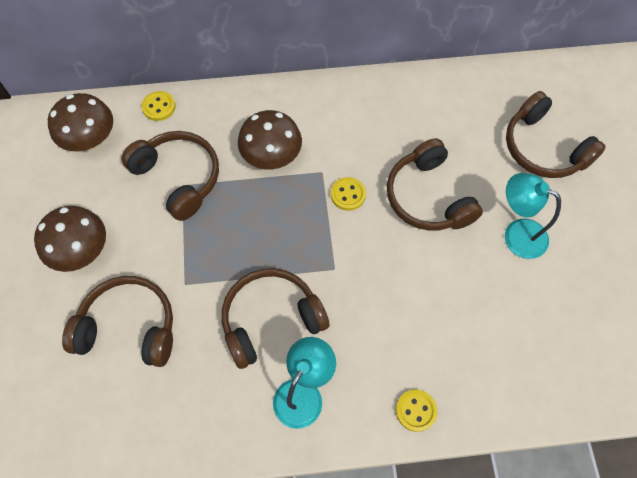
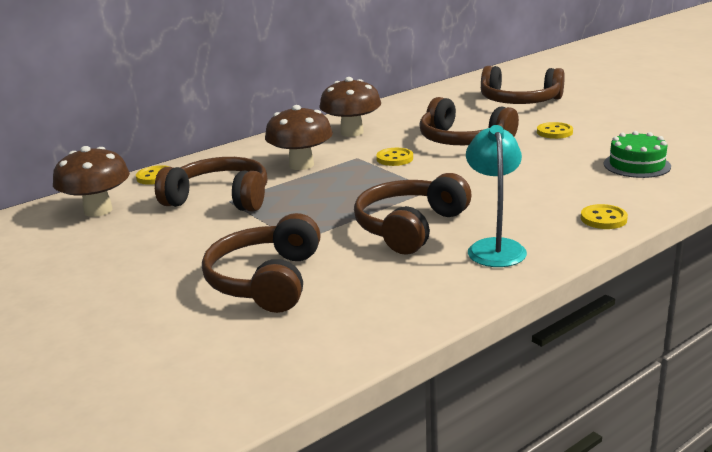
camera: 30 degrees left, 40 degrees down
(82, 252) = (158, 263): brown mushroom -> brown mushroom (352, 132)
(129, 327) = (266, 281): brown headphones -> brown headphones turned 60 degrees counterclockwise
(516, 234) = (554, 132): turquoise lamp -> yellow button
(526, 343) = (636, 165): none -> green cake

